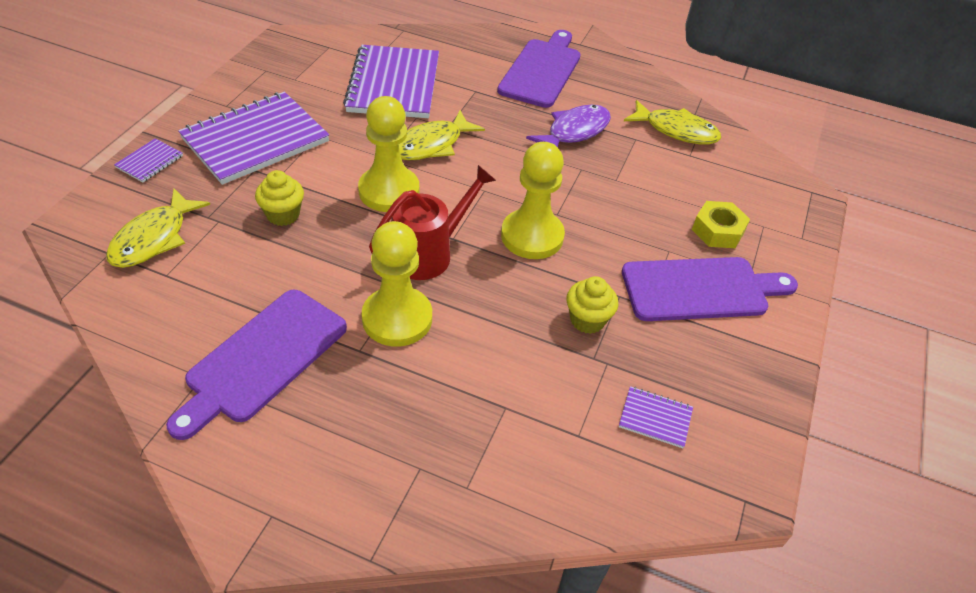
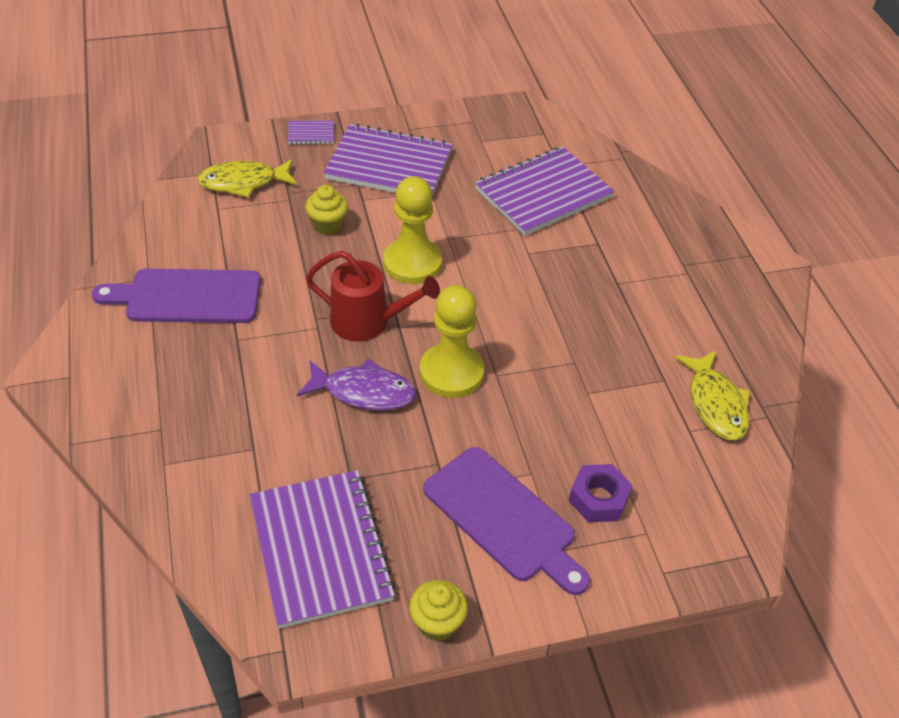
camera: 55 degrees right, 0 degrees up
(397, 318) = (285, 342): yellow pawn -> none
(431, 145) = (494, 256): yellow fish -> none
(541, 70) = (683, 268): purple cutting board -> none
(574, 131) = (621, 333): purple fish -> purple fish (363, 392)
(587, 320) = (389, 455): yellow cupcake -> yellow cupcake (437, 623)
(655, 418) = (320, 549): purple notebook -> purple notebook, size x2.35
(718, 231) = (598, 499): yellow nut -> purple nut

